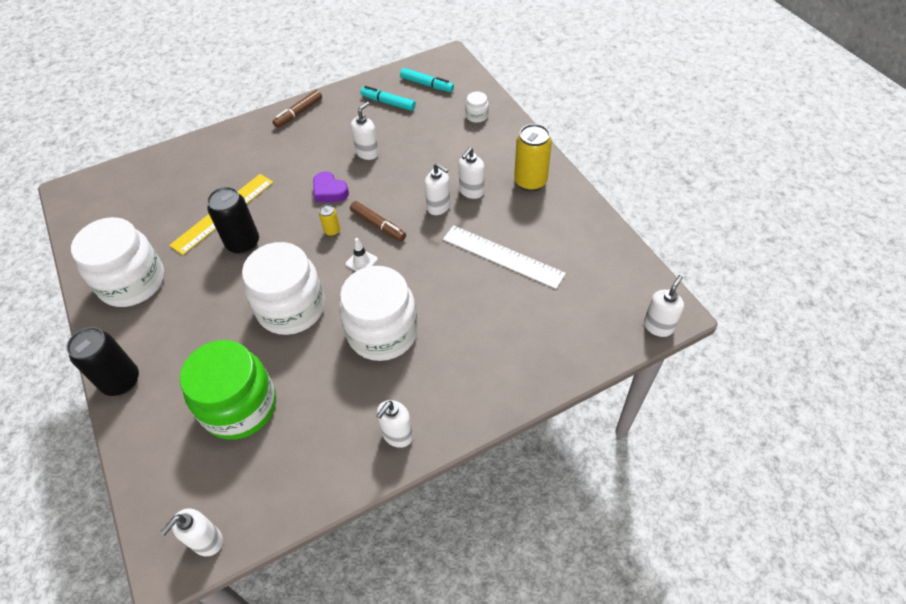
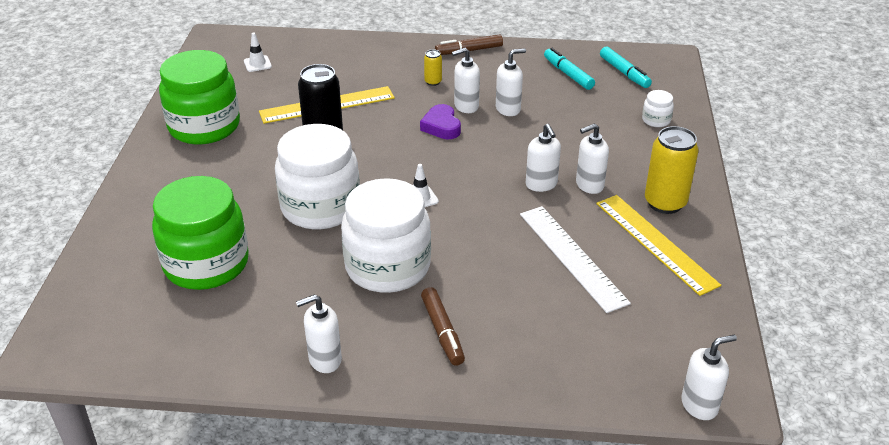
camera: 30 degrees right, 15 degrees down
(121, 381) = (130, 197): black can -> none
(131, 201) = (257, 64): none -> white traffic cone
(133, 282) = (204, 126): white jar -> green jar
(207, 541) = (88, 353): white soap dispenser -> white soap dispenser (466, 106)
(332, 231) = (414, 161): yellow can -> yellow can (433, 82)
(378, 225) = (464, 174): brown marker -> brown marker (442, 332)
(547, 217) = (655, 243): none -> yellow ruler

